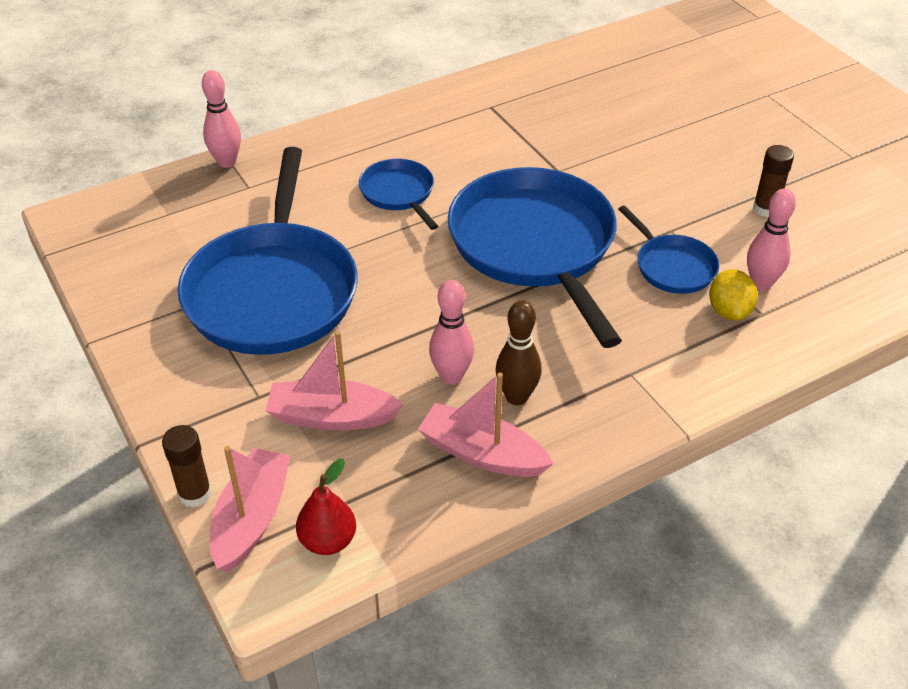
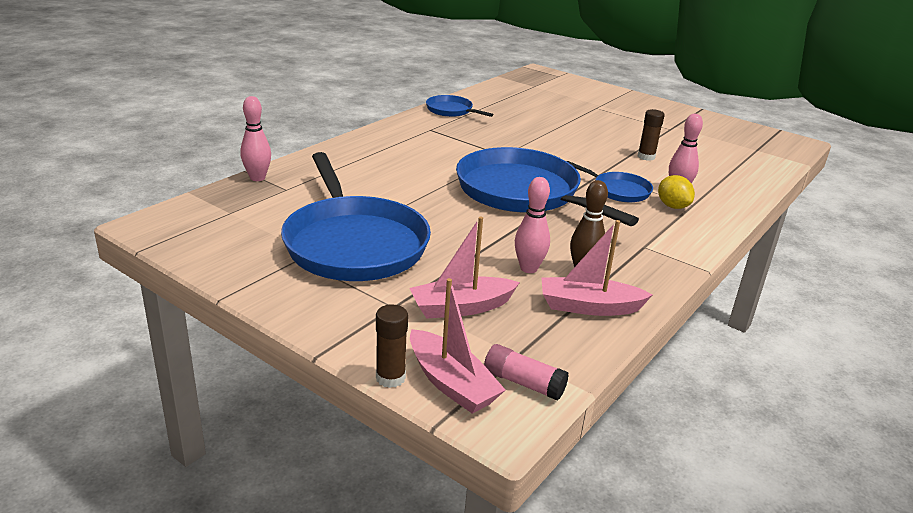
camera: 25 degrees left, 15 degrees down
(251, 519) = (451, 383): pink boat -> pink boat turned 150 degrees clockwise
(328, 540) = (523, 383): red pear -> pink glue stick
(398, 193) = (404, 178): blue pan -> blue pan (451, 110)

